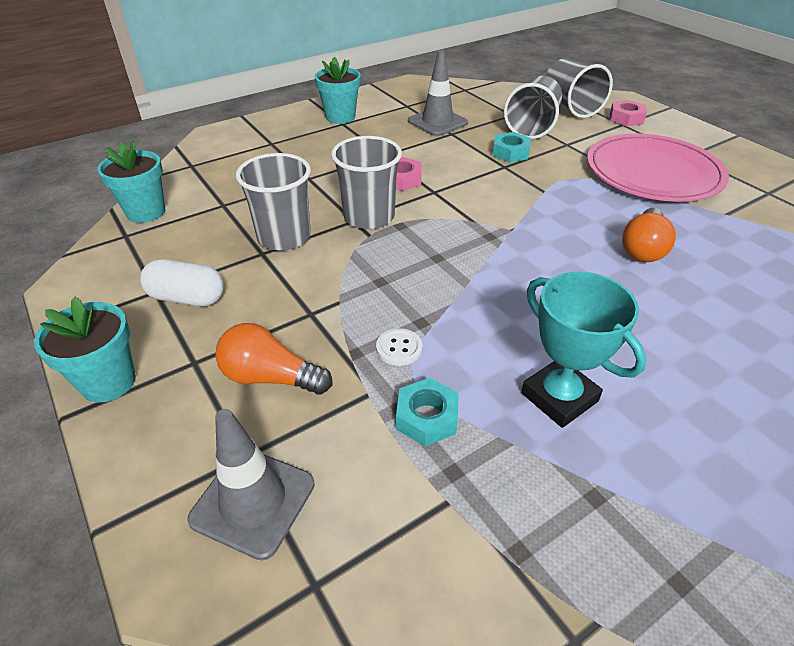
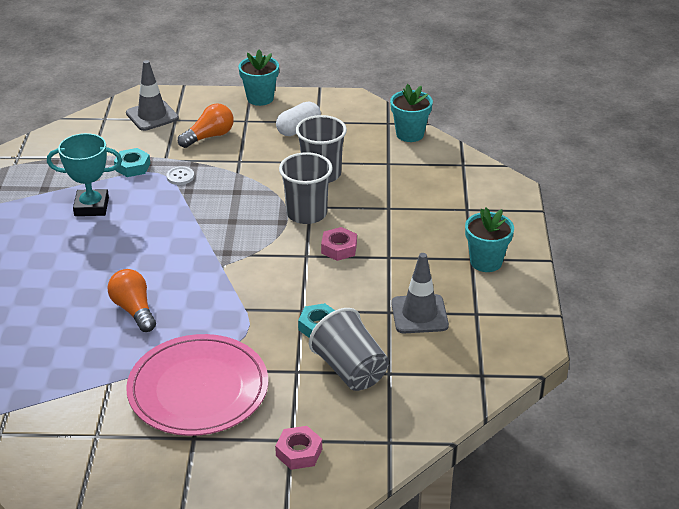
camera: 125 degrees right, 5 degrees down
(570, 107) = (364, 429): grey cup -> none

